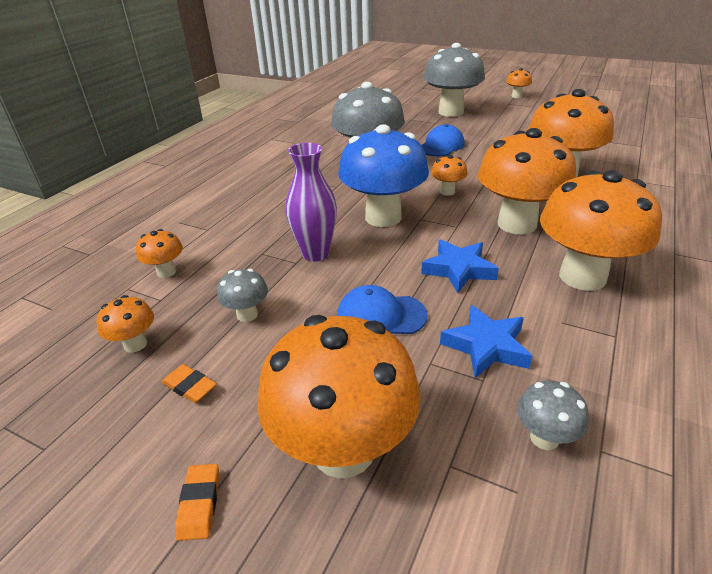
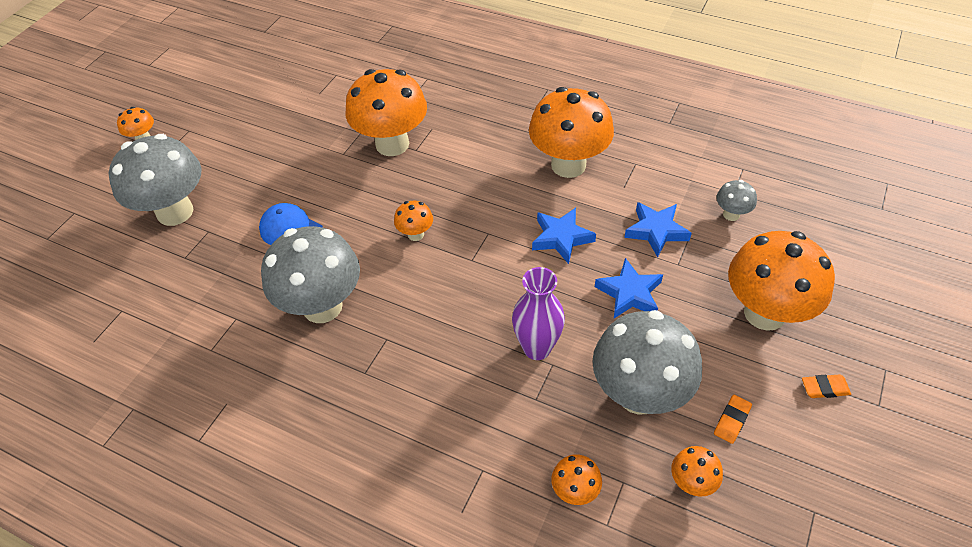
camera: 90 degrees left, 15 degrees up
(247, 315) = (639, 394): grey mushroom -> grey mushroom, size x2.24
(381, 316) = (629, 293): blue cap -> blue star
(383, 217) = (466, 291): blue mushroom -> none
(517, 224) = (487, 190): orange mushroom -> none

